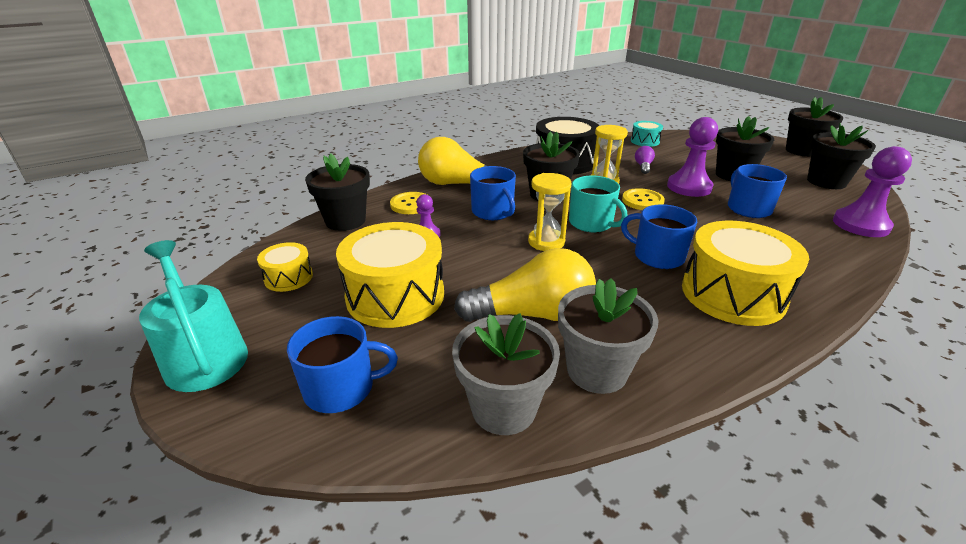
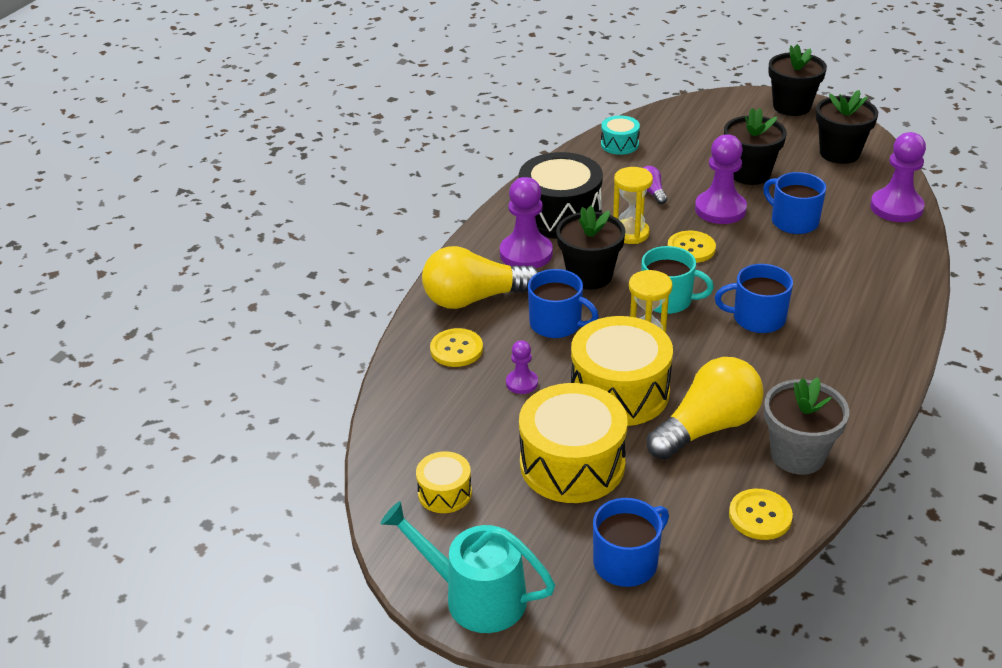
camera: 30 degrees left, 5 degrees up
(345, 221) = (411, 402): black flower pot -> none
(503, 408) = (760, 516): grey flower pot -> yellow button
(518, 173) = (526, 254): none -> purple pawn
(732, 294) = (843, 336): yellow drum -> yellow drum (619, 392)

